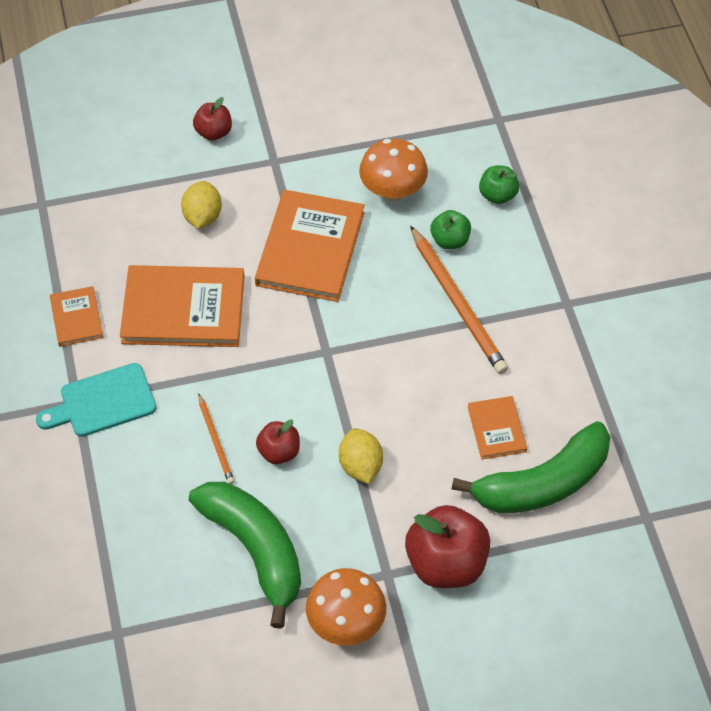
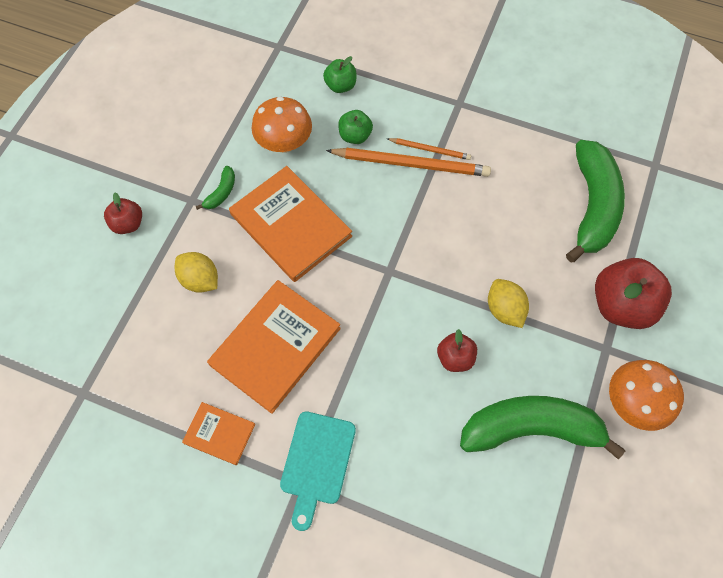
camera: 55 degrees left, 10 degrees up
(216, 441) = (414, 397): orange pencil -> orange pencil (430, 150)
(300, 177) = (221, 192): none -> green banana
(360, 466) = (504, 309): yellow lemon -> yellow lemon turned 45 degrees clockwise
(496, 429) = (531, 206): orange book -> none

